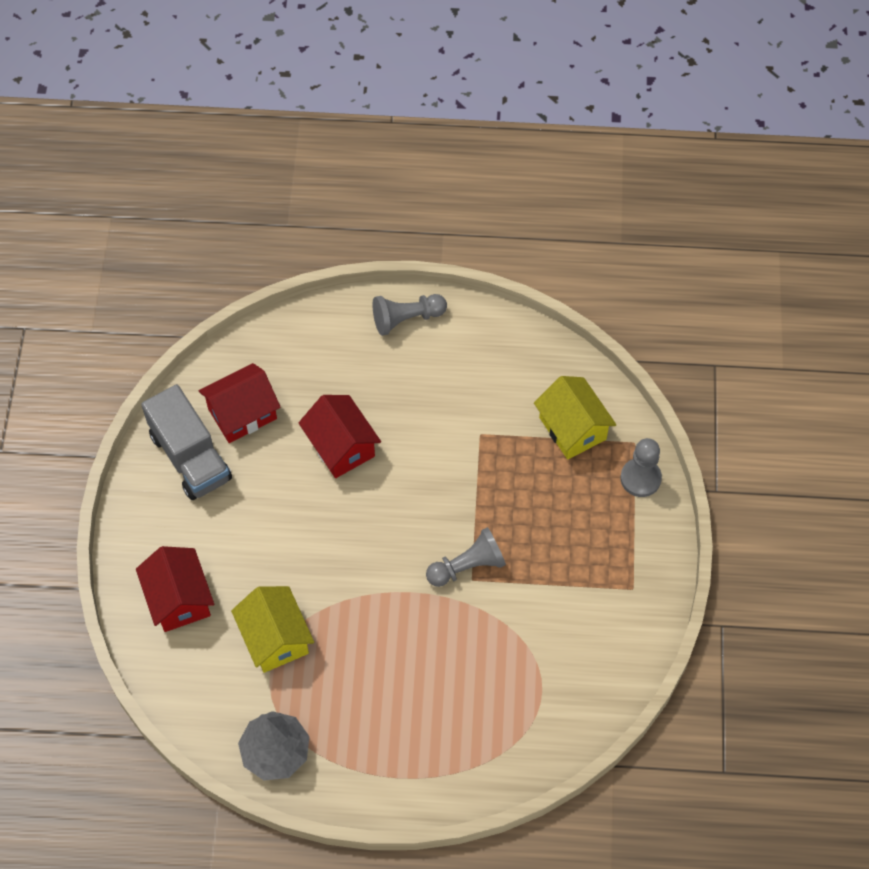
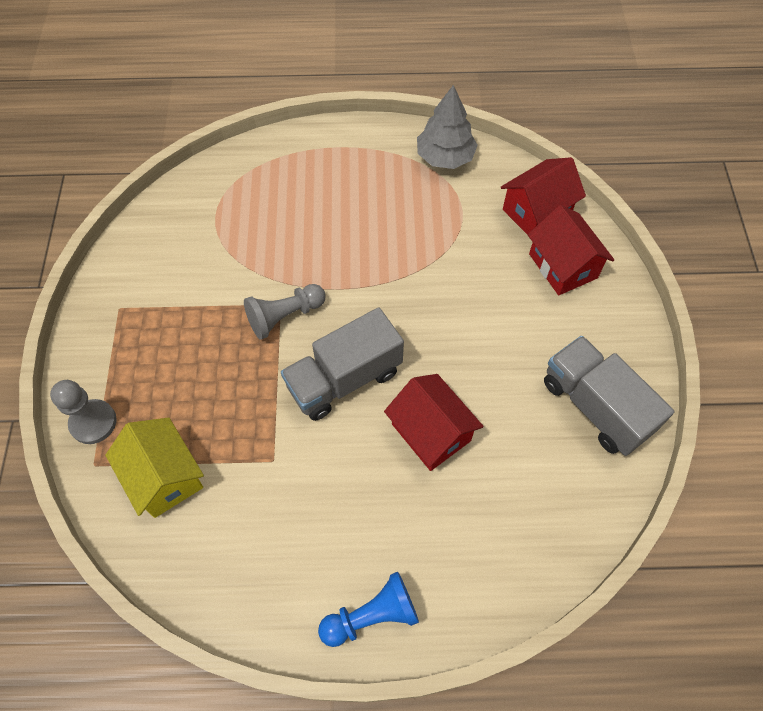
camera: 175 degrees right, 0 degrees up
(242, 413) = (551, 463): red house -> red house (536, 211)
(275, 638) = (463, 240): yellow house -> none
(406, 319) = (372, 615): grey pawn -> blue pawn
(413, 499) = (344, 379): none -> grey truck

